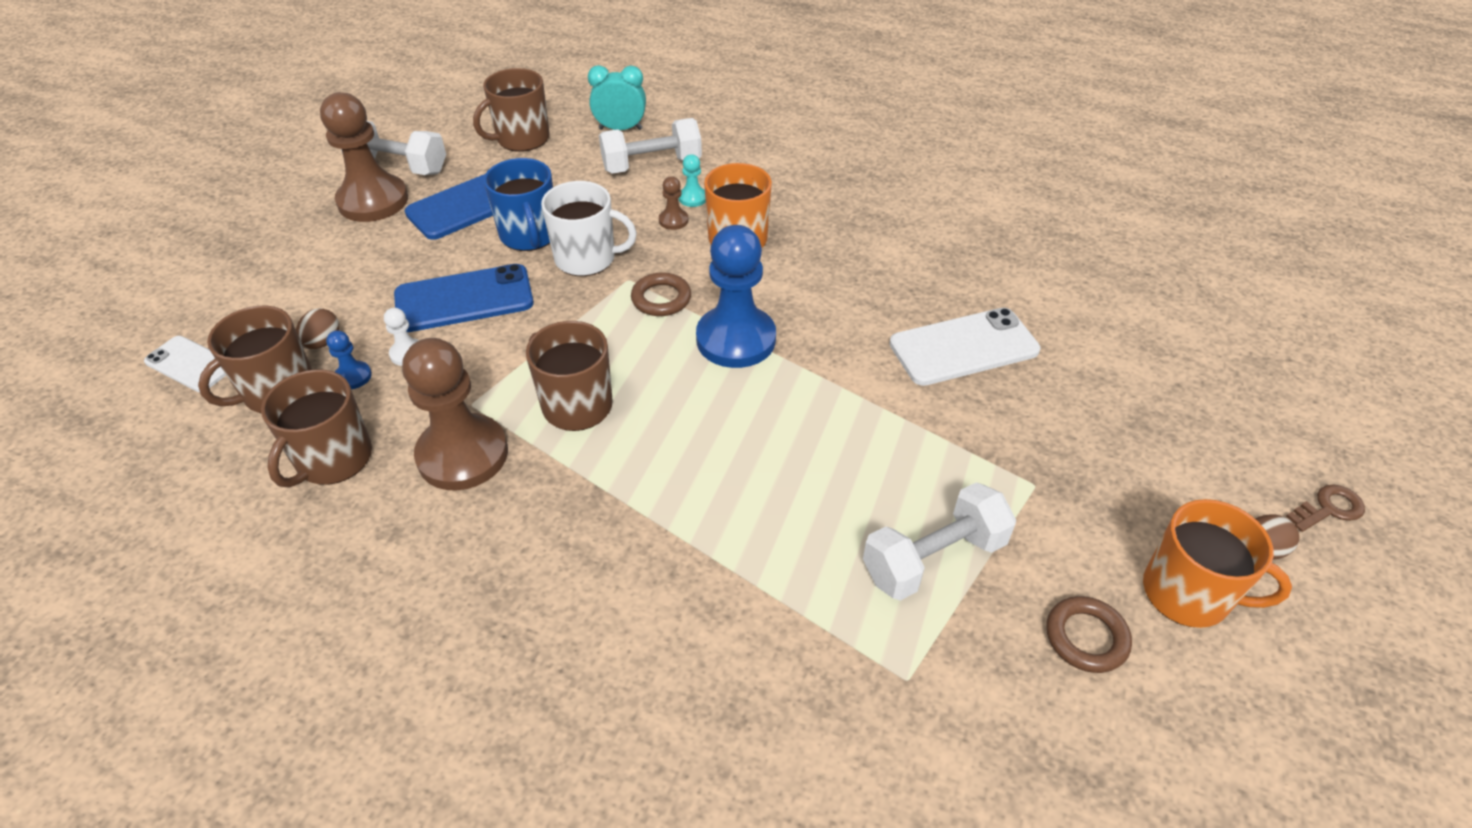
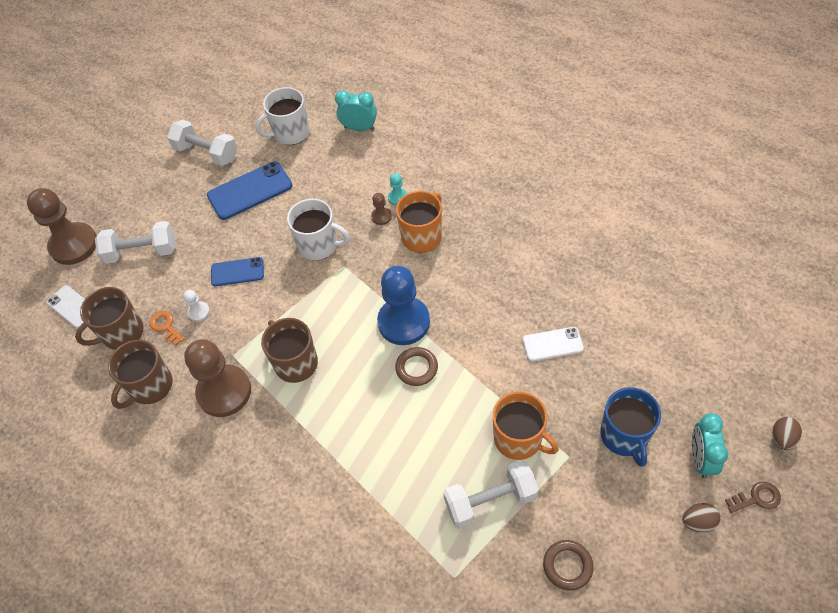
camera: 15 degrees right, 10 degrees up
(323, 342) = (149, 298): brown egg -> brown egg (782, 438)
(353, 376) = (165, 326): blue pawn -> orange key
(373, 201) = (188, 183): brown pawn -> brown pawn (74, 245)
(464, 299) = (237, 272): blue phone -> blue phone, size x0.61
(522, 139) = (290, 133): brown mug -> white mug
(529, 235) = (285, 221): blue mug -> blue mug (624, 436)
(652, 165) = (375, 165): white dumbbell -> white dumbbell (142, 252)
(661, 299) = (362, 284): brown ring -> brown ring (416, 368)
(964, 347) = (552, 344): white phone -> white phone, size x0.61
(1188, 593) = (640, 545): orange mug -> orange mug (519, 439)
(1228, 467) = (700, 458): none -> turquoise clock

